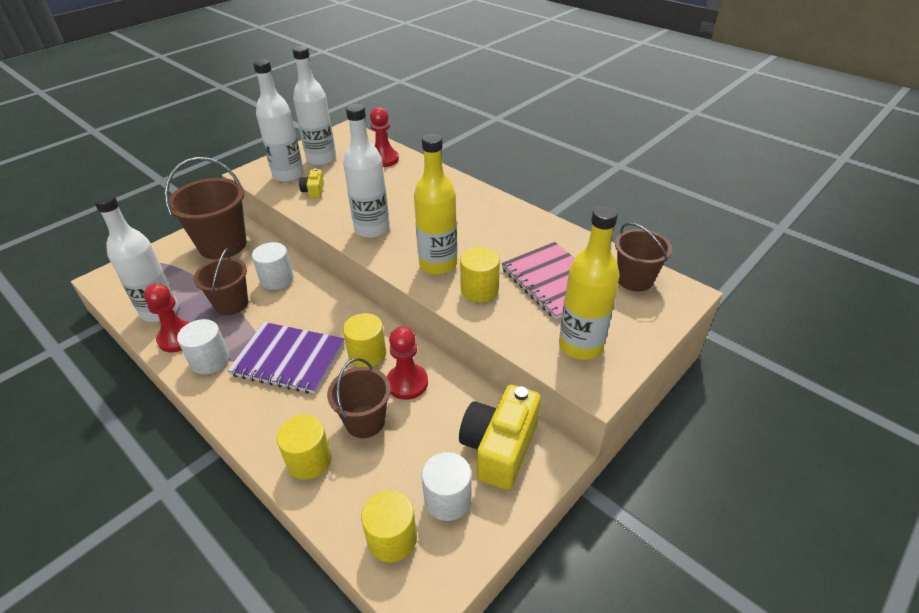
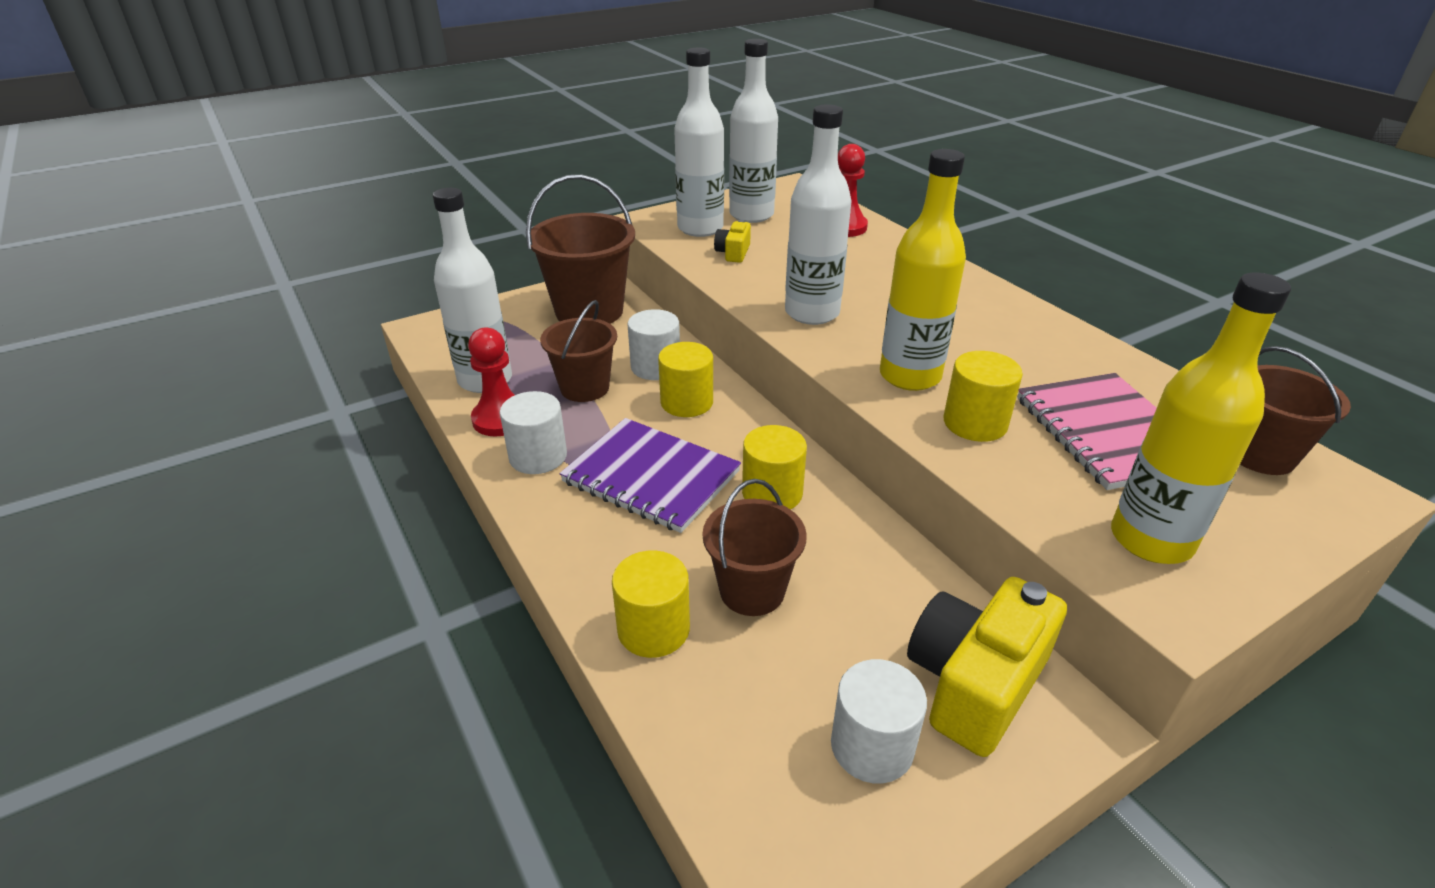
camera: 15 degrees right, 5 degrees down
(392, 538) = (766, 786): yellow cylinder -> yellow cylinder (687, 402)
(407, 383) = (829, 548): red pawn -> none

